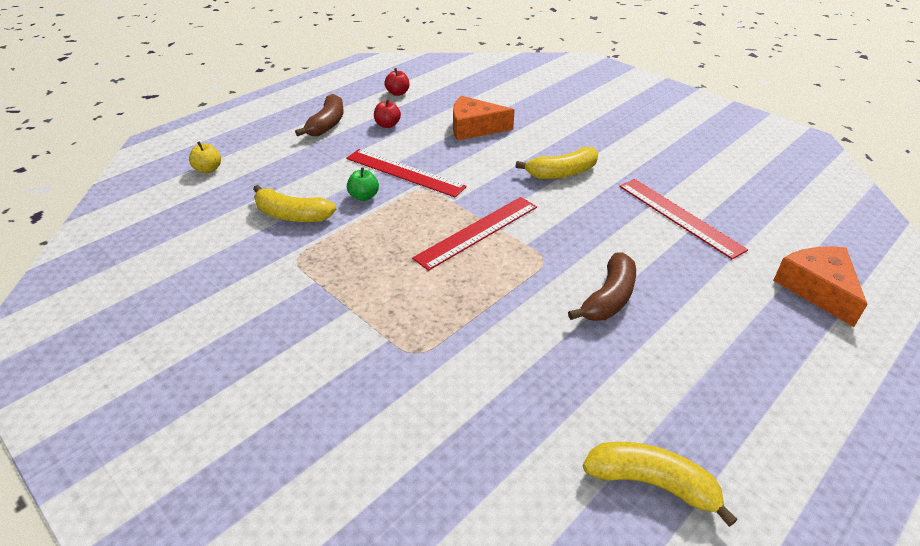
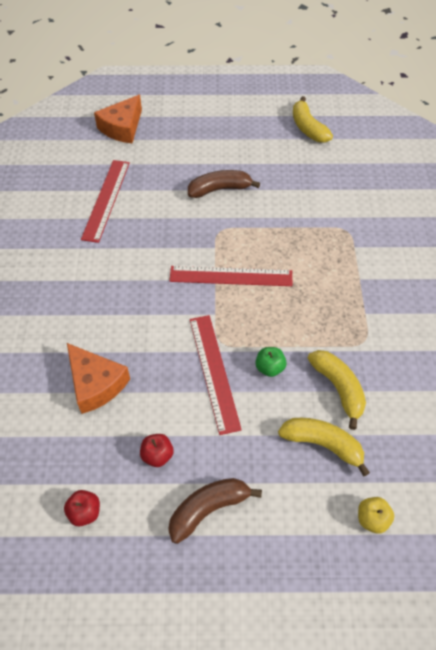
camera: 135 degrees left, 15 degrees up
(561, 173) = (112, 281): yellow banana -> yellow banana (323, 444)

